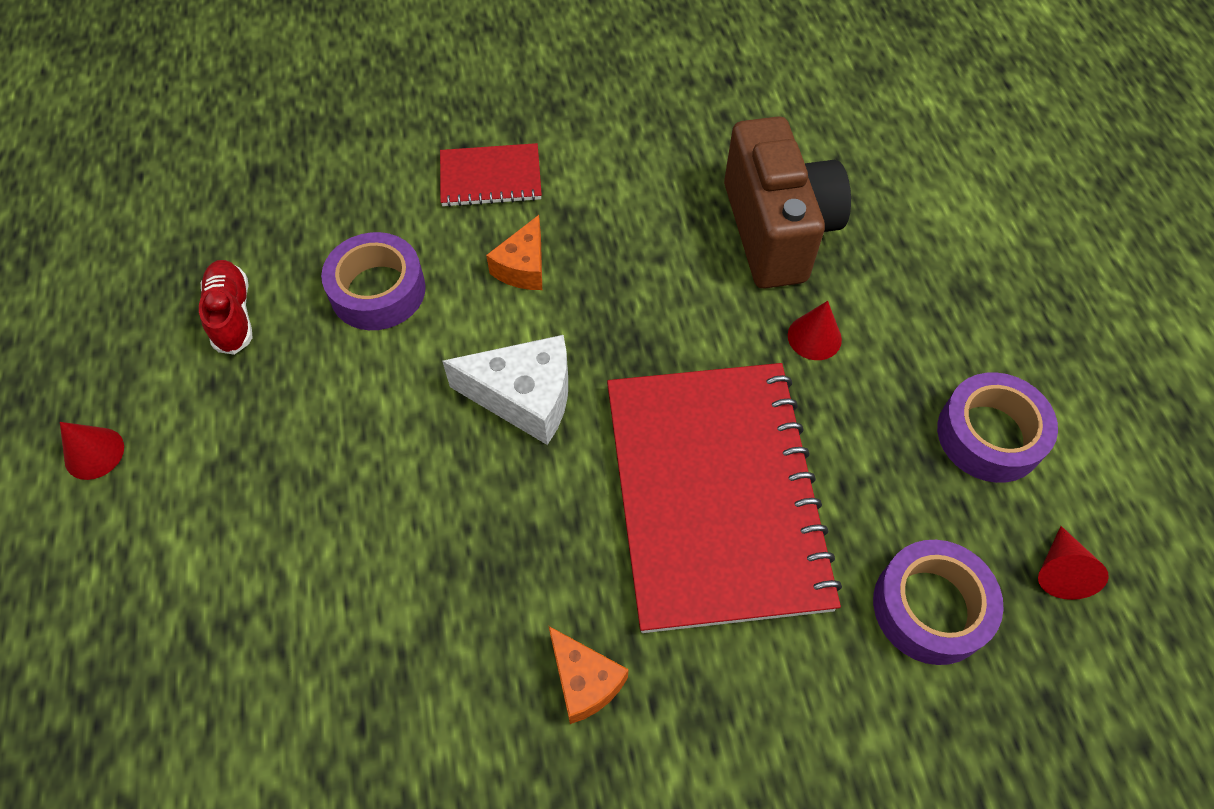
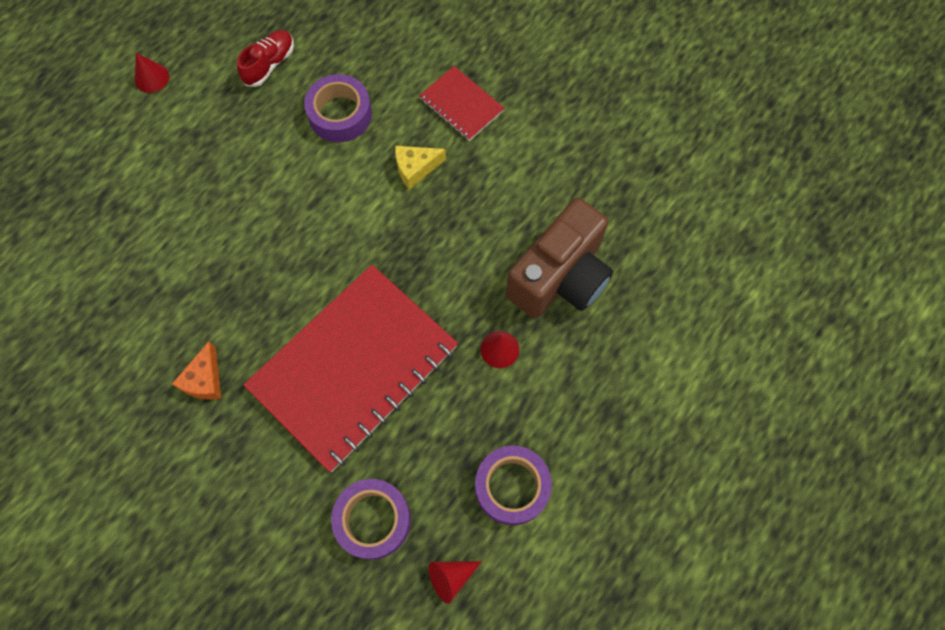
camera: 50 degrees right, 10 degrees up
(523, 267) = (415, 169): orange cheese -> yellow cheese
(524, 398) = (335, 234): white cheese -> none

